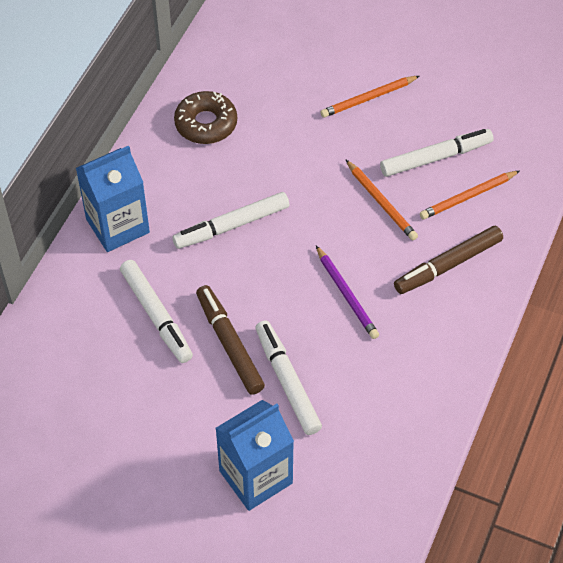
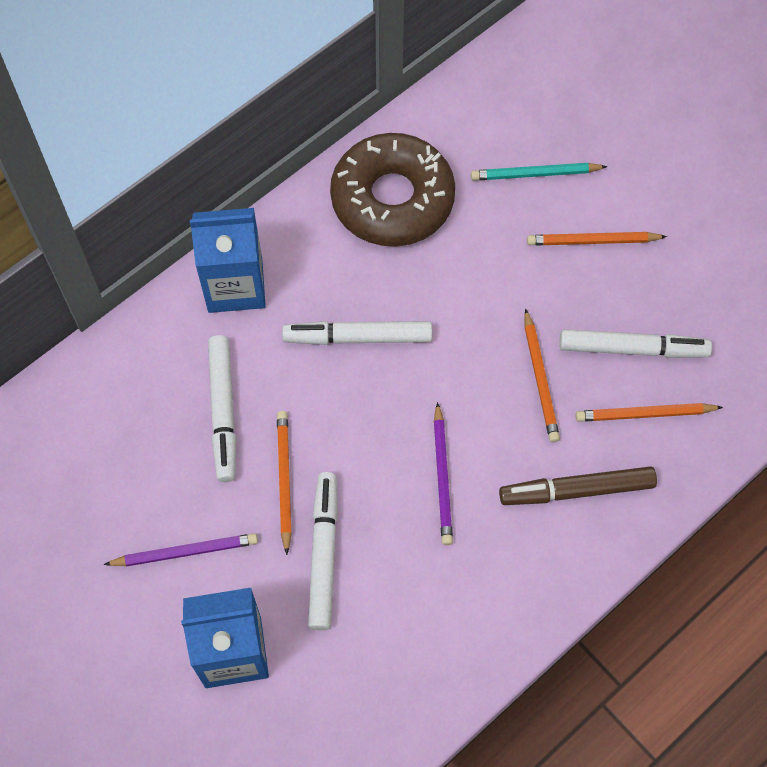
camera: 25 degrees right, 10 degrees up
(180, 424) = (185, 552): none -> purple pencil
(206, 124) = (392, 199): brown donut -> brown donut, size x1.62
(229, 344) = (284, 480): brown marker -> orange pencil
(302, 69) = (535, 174): none -> turquoise pencil

